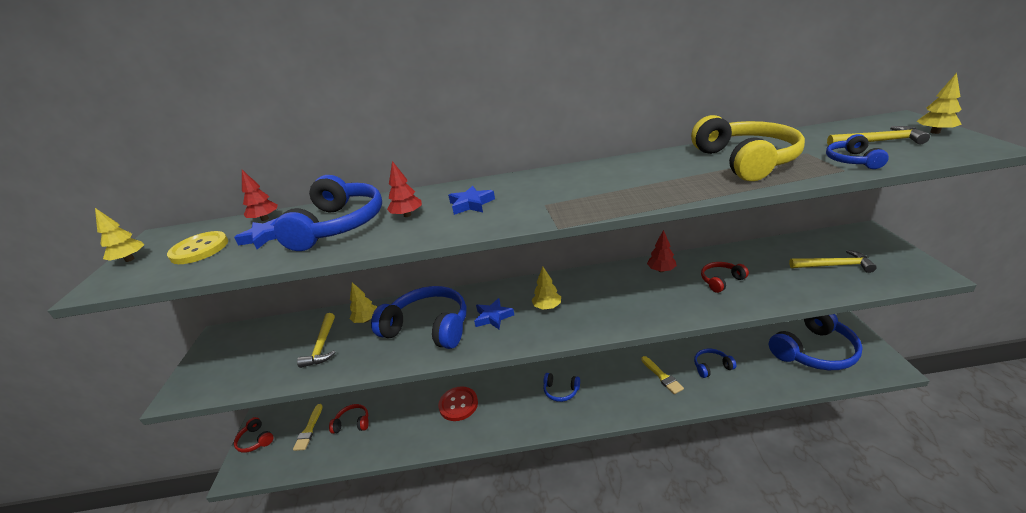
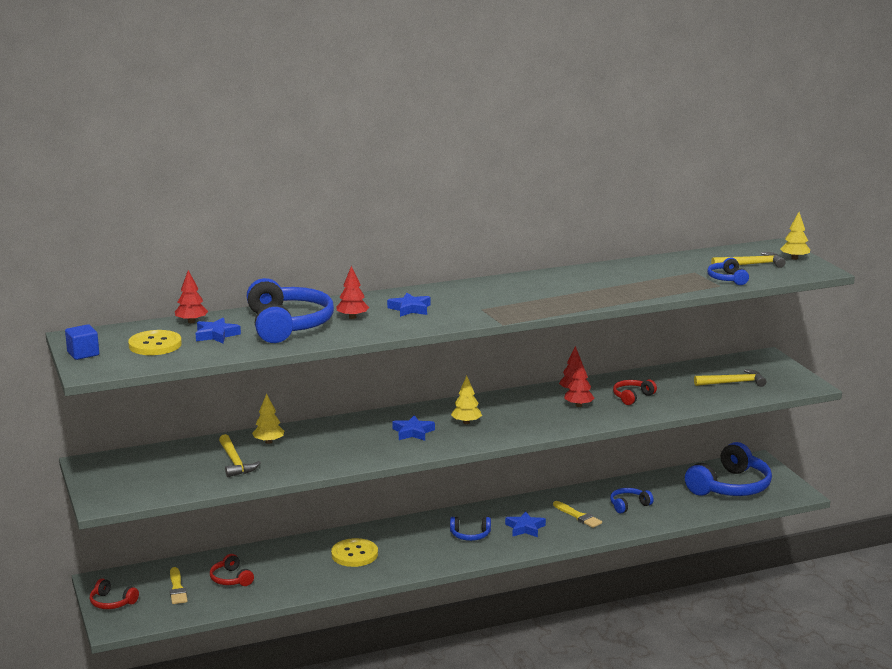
camera: 20 degrees left, 10 degrees down
(130, 259) = (83, 354): yellow tree -> blue cube
(353, 423) = (231, 579): red headphones -> red headphones turned 105 degrees counterclockwise
(428, 327) = (347, 443): blue headphones -> none
(458, 404) = (354, 554): red button -> yellow button
(611, 387) = (525, 528): none -> blue star
(663, 289) = (578, 405): none -> red tree
(745, 161) = (645, 277): yellow headphones -> none

